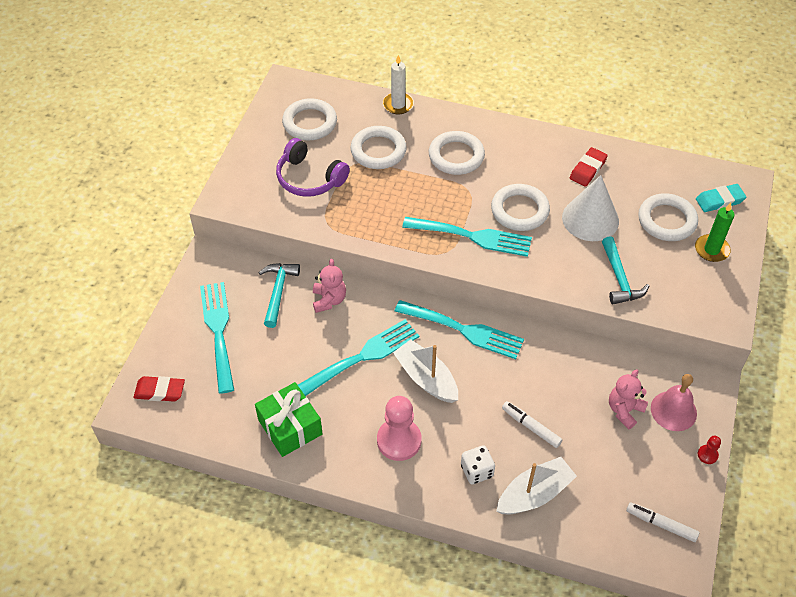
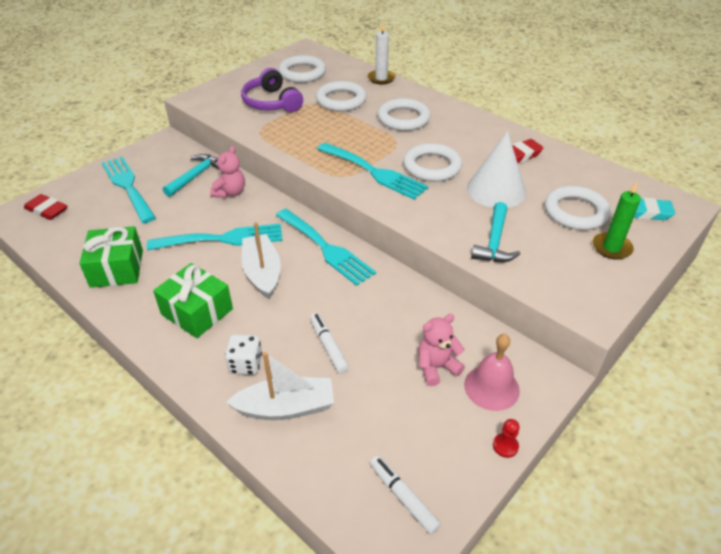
camera: 25 degrees right, 10 degrees down
(218, 331) = (127, 186): turquoise fork -> turquoise fork turned 45 degrees counterclockwise
(399, 440) = (197, 312): pink pawn -> green gift

